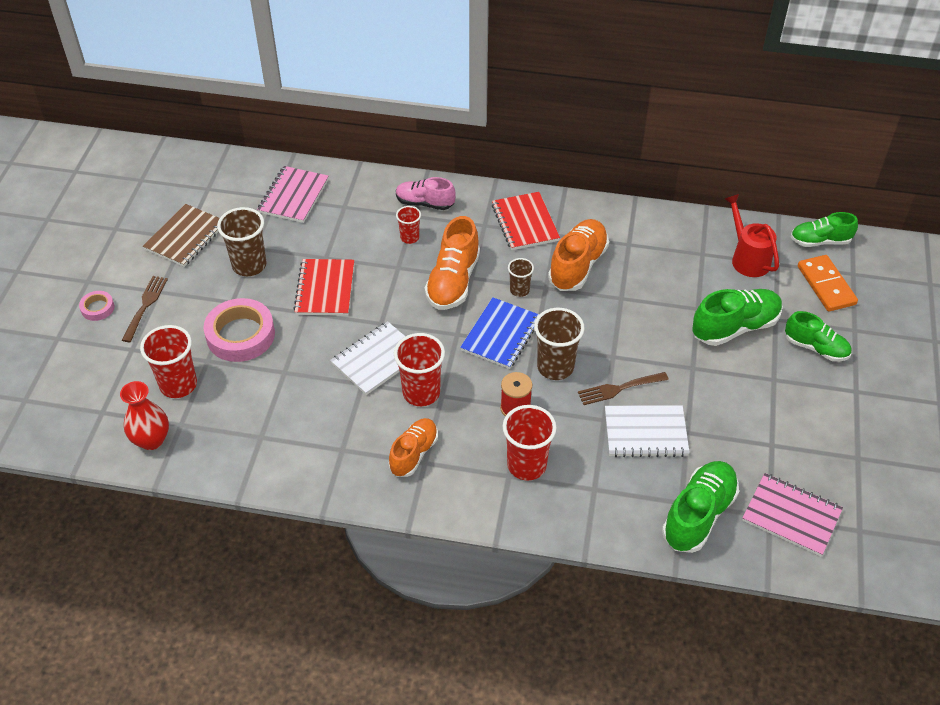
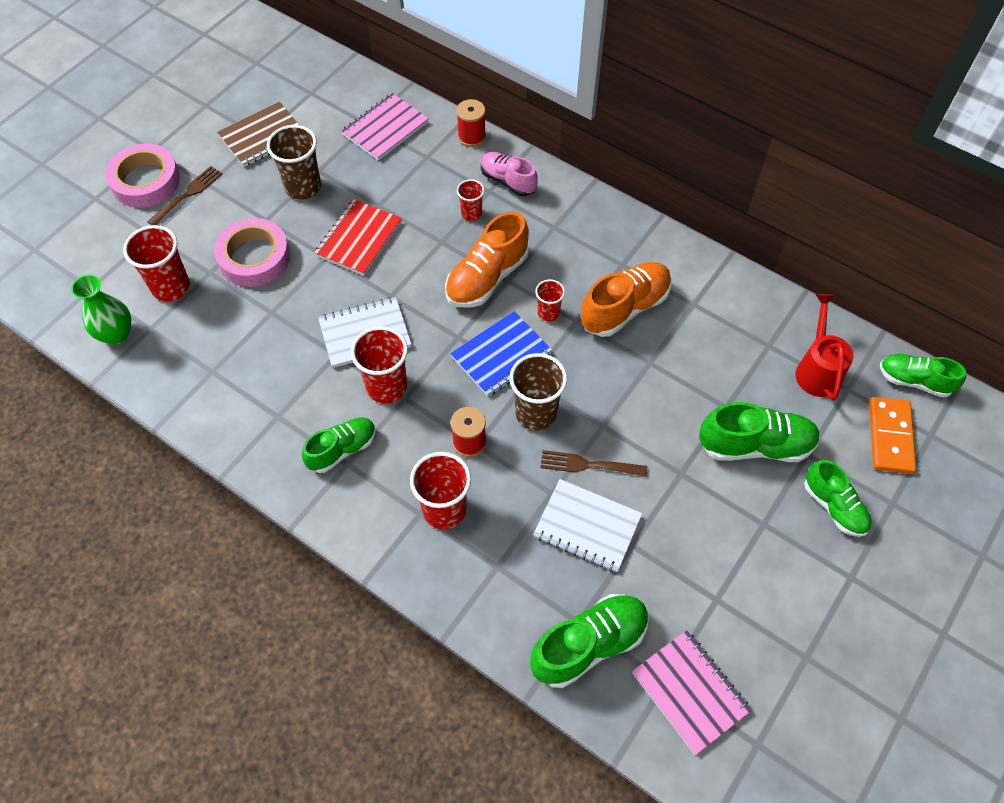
camera: 25 degrees right, 10 degrees up
(97, 308) = (145, 181): pink tape -> pink tape, size x2.04
(151, 440) = (116, 334): red vase -> green vase
(373, 179) = (471, 137): none -> red spool
(414, 454) = (342, 449): orange shoe -> green shoe
(519, 290) = (548, 313): brown cup -> red cup
(525, 223) = (597, 239): red notebook -> none

